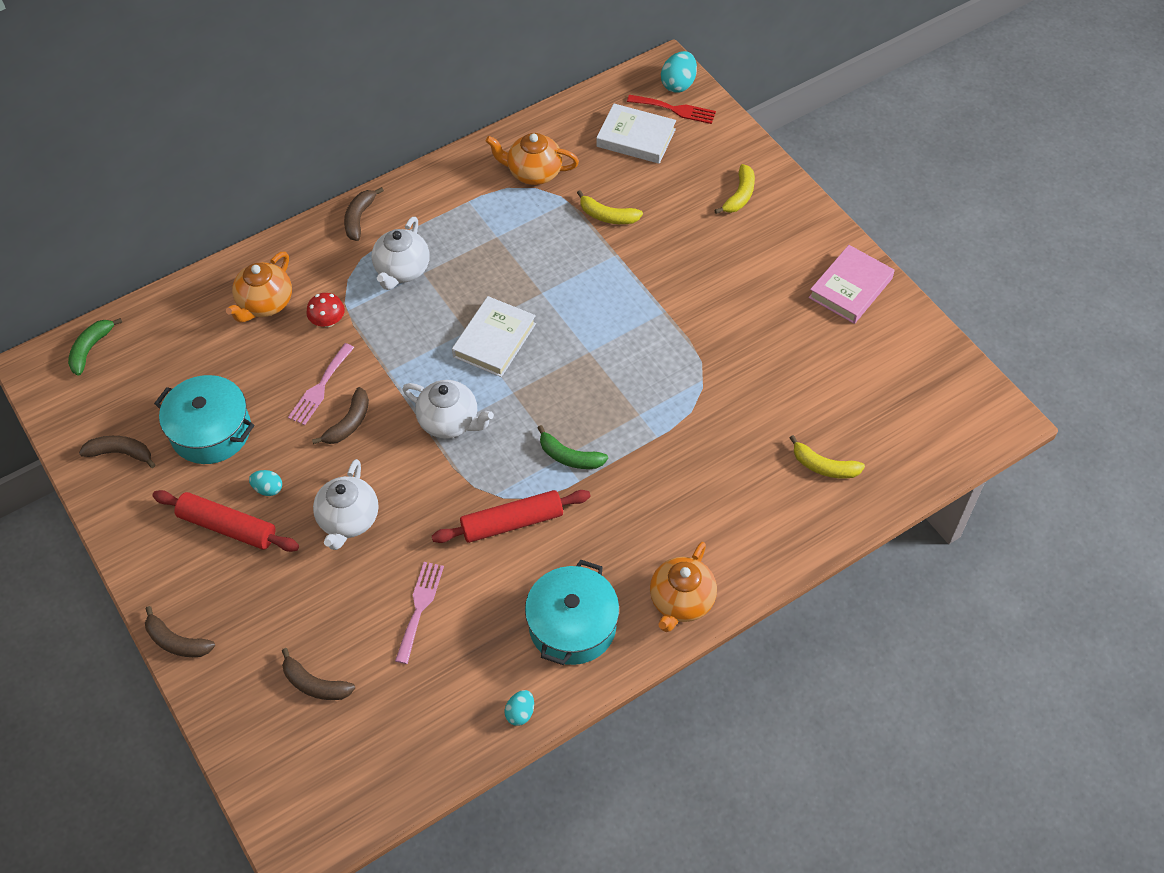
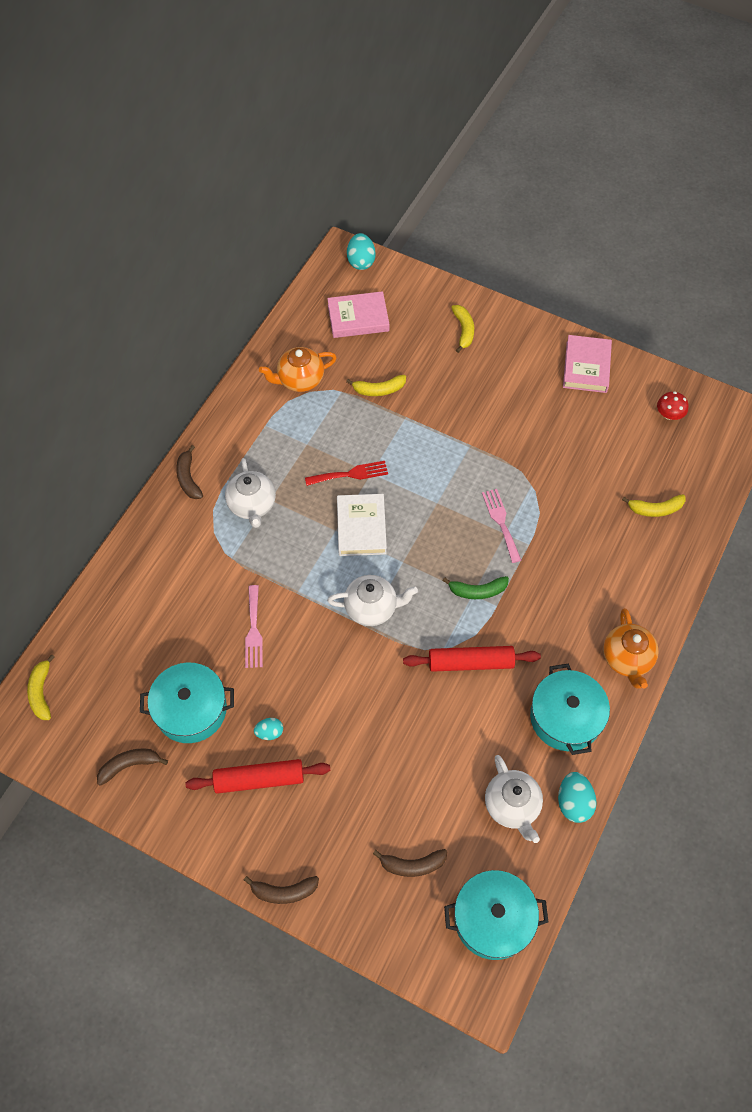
camera: 30 degrees left, 5 degrees up
(91, 349) = (41, 692): green banana -> yellow banana
(265, 304) = (161, 584): orange teapot -> none
(328, 321) = (222, 574): red mushroom -> red mushroom (669, 414)
(348, 520) = (349, 724): white teapot -> white teapot (512, 806)
(349, 423) = (296, 648): brown banana -> none
(356, 779) = (493, 919): none -> turquoise pot
(419, 607) = (448, 763): pink fork -> pink fork (501, 522)
(512, 522) = (470, 662): red rolling pin -> red rolling pin turned 45 degrees clockwise
(520, 713) = (573, 802): turquoise egg -> turquoise egg, size x1.63
(636, 138) = (358, 318): white book -> pink book
(675, 109) = (372, 283): red fork -> red fork (350, 474)

